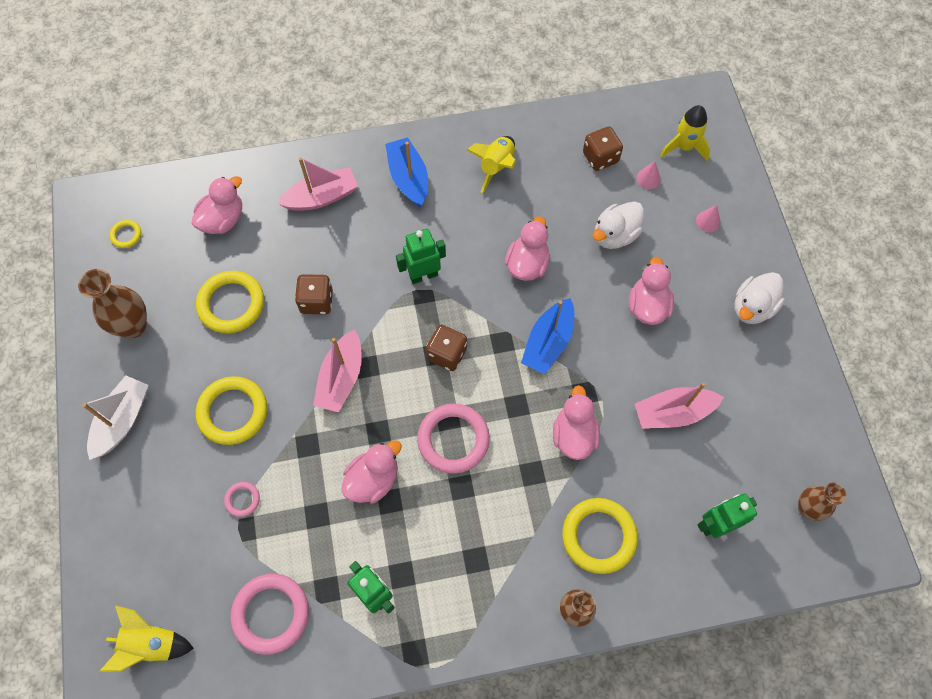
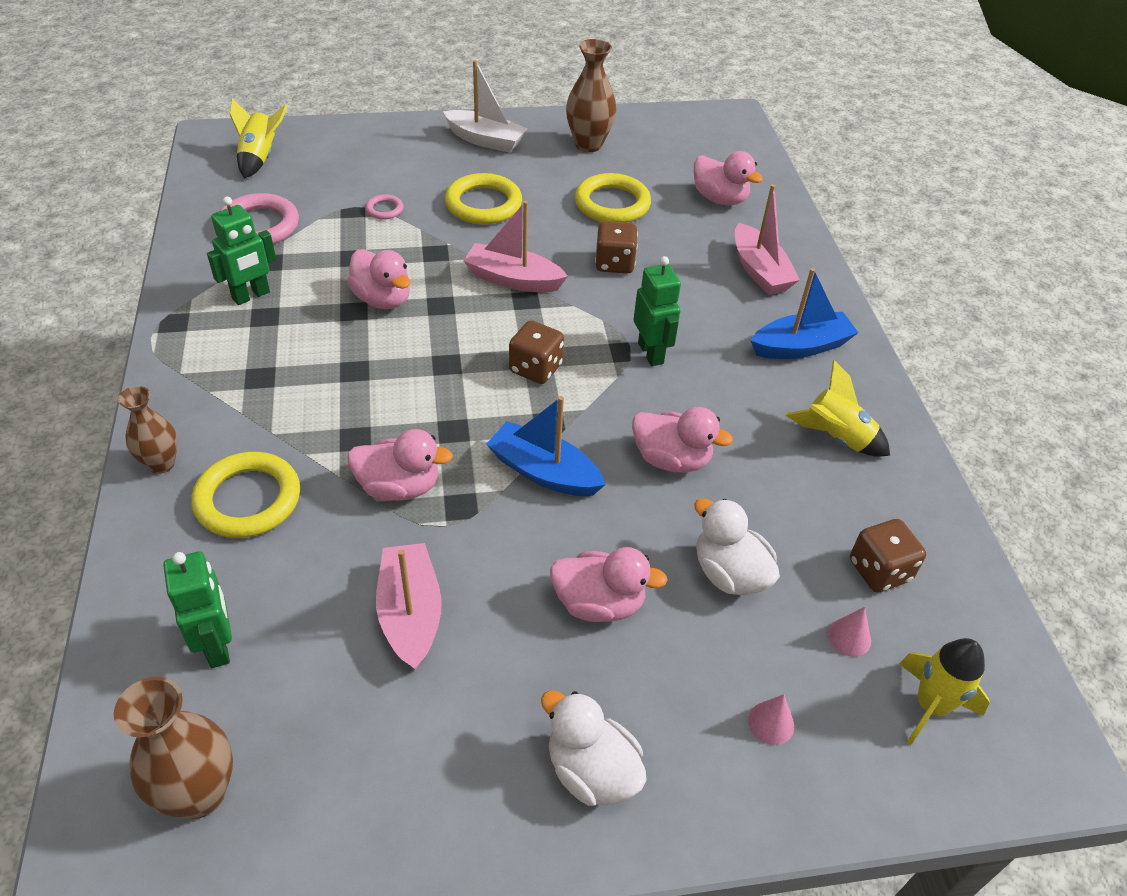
camera: 90 degrees right, 20 degrees down
(126, 235) = (695, 139): yellow ring -> none
(453, 439) = (417, 367): pink ring -> none
(807, 508) = (199, 793): brown vase -> brown vase, size x1.52

